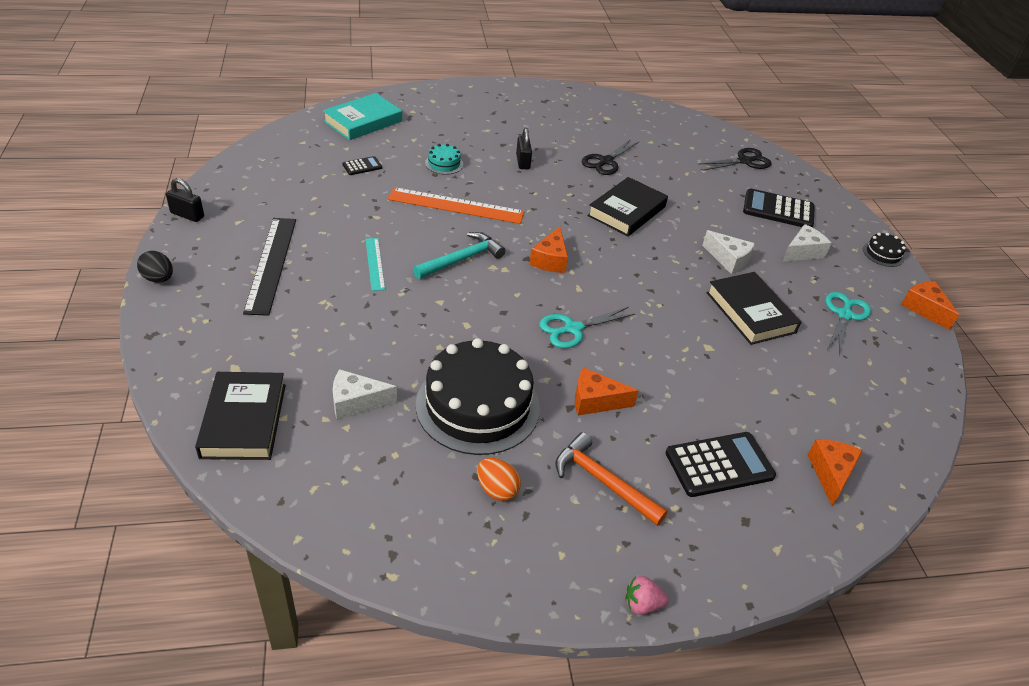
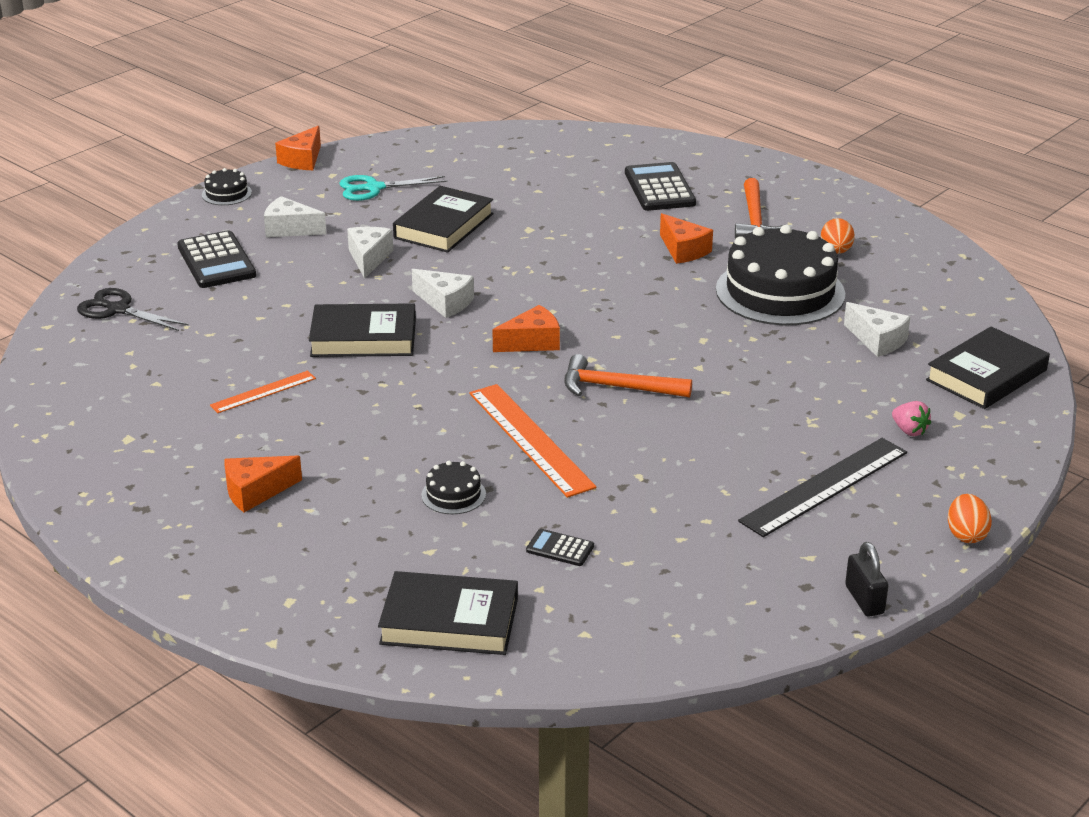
camera: 125 degrees left, 10 degrees down
(158, 279) = (966, 535): black egg -> orange egg
(363, 121) = (449, 621): turquoise book -> black book
(375, 263) = (713, 430): turquoise ruler -> none
(444, 164) = (453, 494): turquoise cake -> black cake
(462, 259) = (617, 387): turquoise hammer -> orange hammer
(523, 162) = (357, 444): black padlock -> none
(573, 329) = (615, 291): turquoise scissors -> none
(606, 161) = (263, 392): black scissors -> orange ruler
(637, 257) = (445, 302): none -> white cheese
(642, 604) = (821, 178): pink strawberry -> pink strawberry (909, 431)
(719, 465) = (659, 188): black calculator -> black calculator turned 45 degrees clockwise
(830, 473) = (594, 152): orange cheese -> orange cheese (255, 492)

